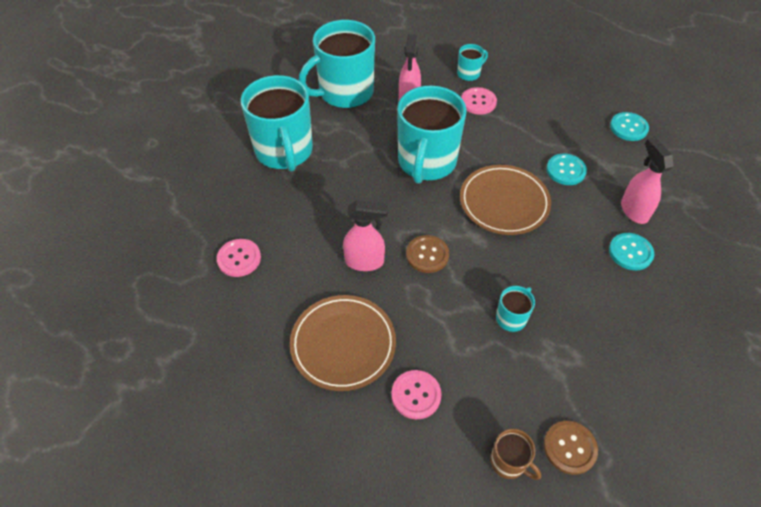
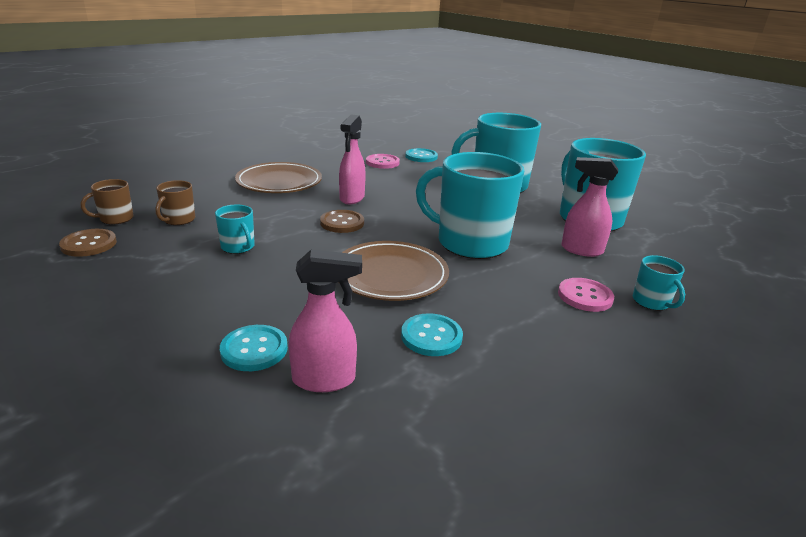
camera: 100 degrees right, 25 degrees down
(416, 395) = (211, 198): pink button -> none
(483, 397) = (178, 220): none -> brown mug
(628, 127) = (528, 447): turquoise button -> turquoise button (421, 156)

